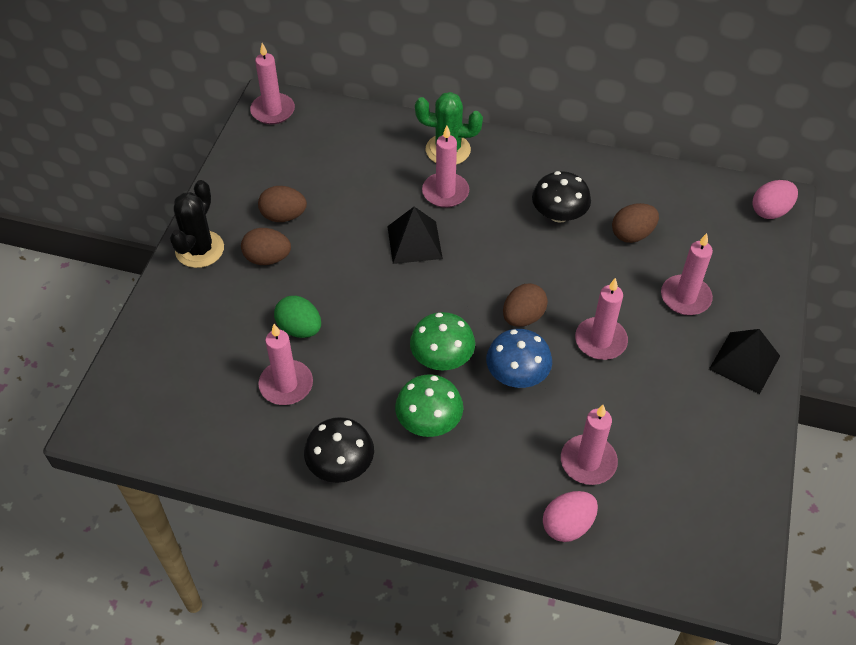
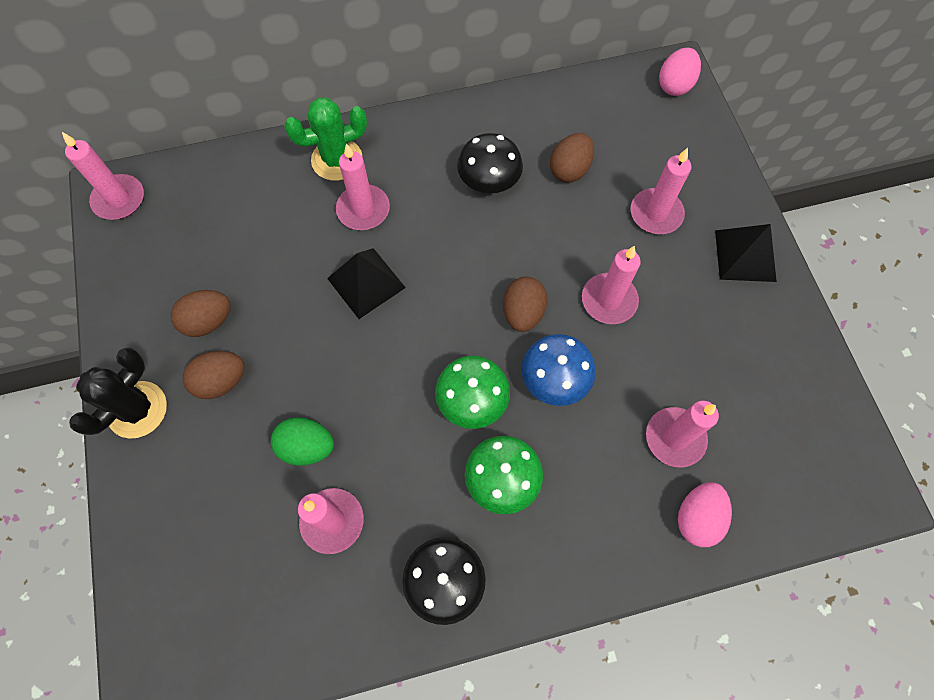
camera: 30 degrees left, 15 degrees up
(199, 249) = (137, 409): black cactus -> black cactus turned 45 degrees clockwise

